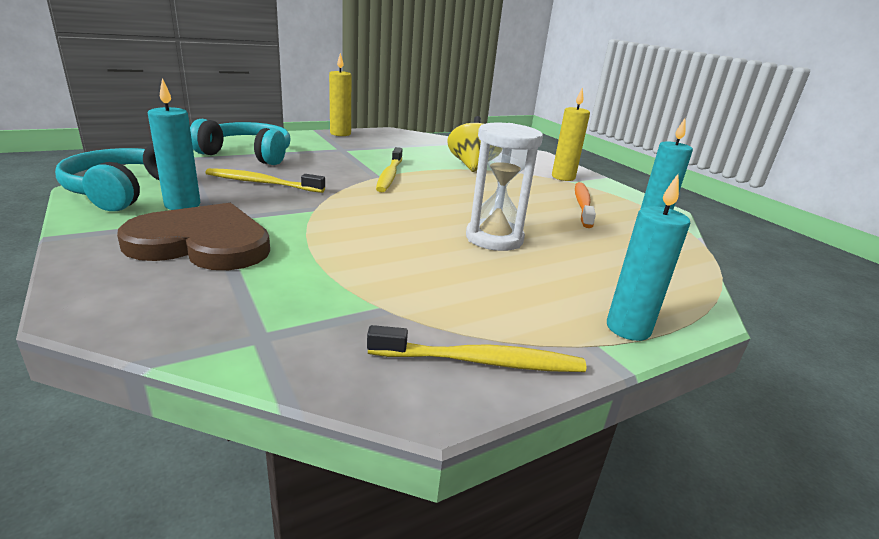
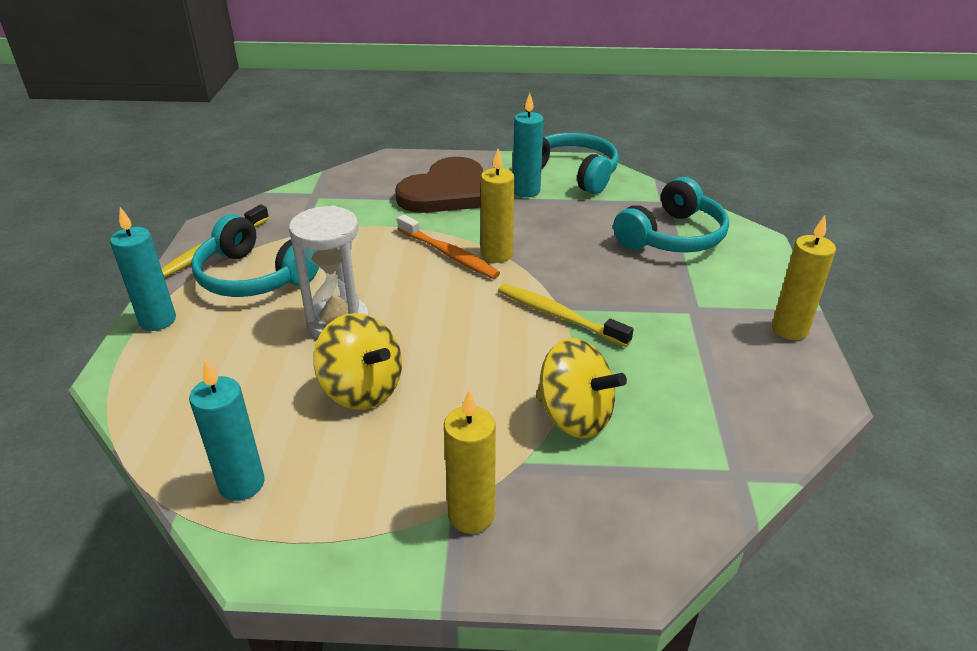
camera: 125 degrees right, 10 degrees up
(262, 183) = (566, 230): yellow toothbrush -> none
(327, 201) = (497, 255): none -> yellow candle
(494, 302) = (254, 277): none -> turquoise headphones
(539, 214) = (362, 389): none -> yellow spinning top
(582, 205) = (354, 455): orange toothbrush -> orange toothbrush (449, 254)

